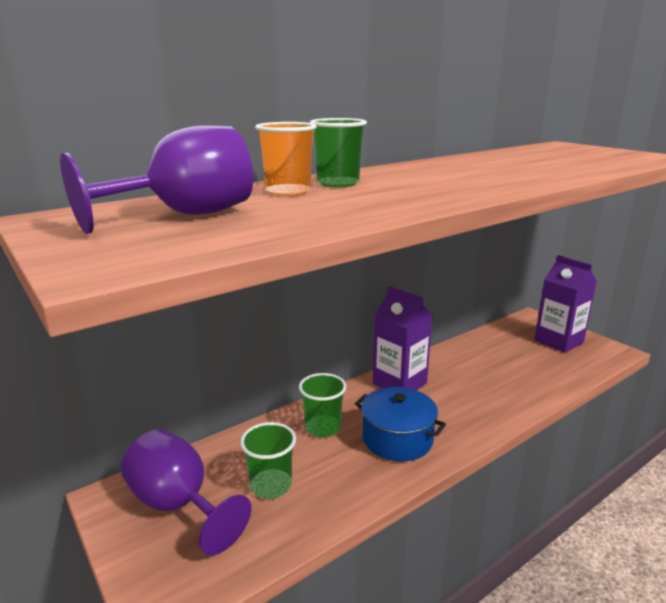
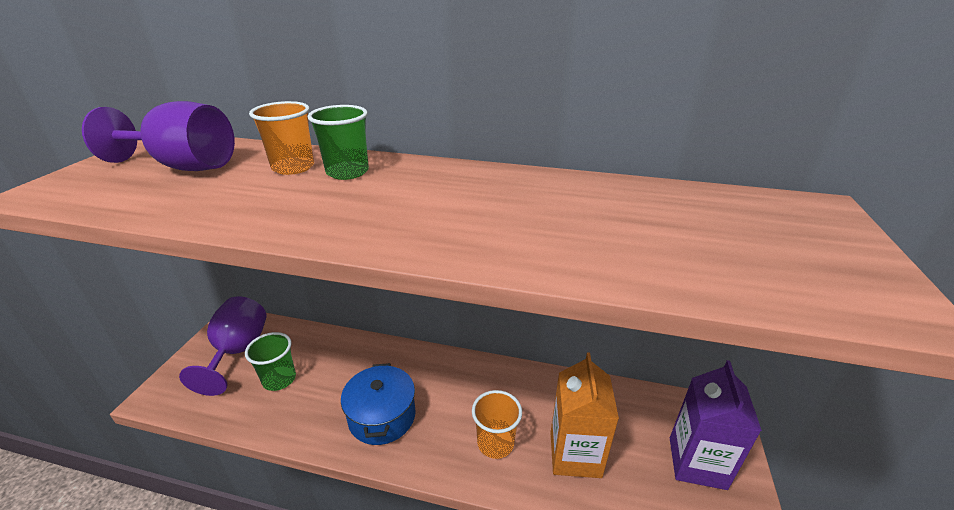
camera: 50 degrees right, 10 degrees up
(323, 428) = (363, 367): green cup -> none
(399, 383) = (466, 376): purple carton -> none
(480, 398) = (495, 443): none -> orange cup
(518, 374) = (575, 454): none -> orange carton

